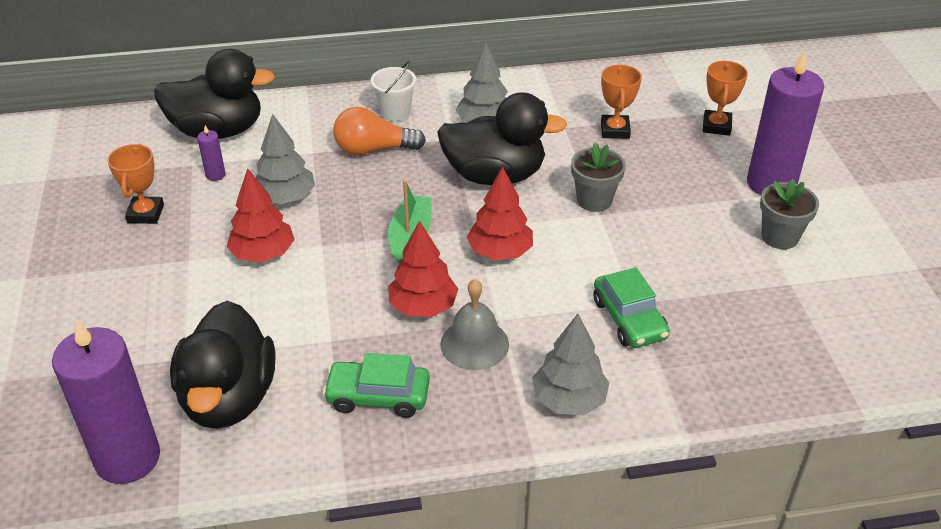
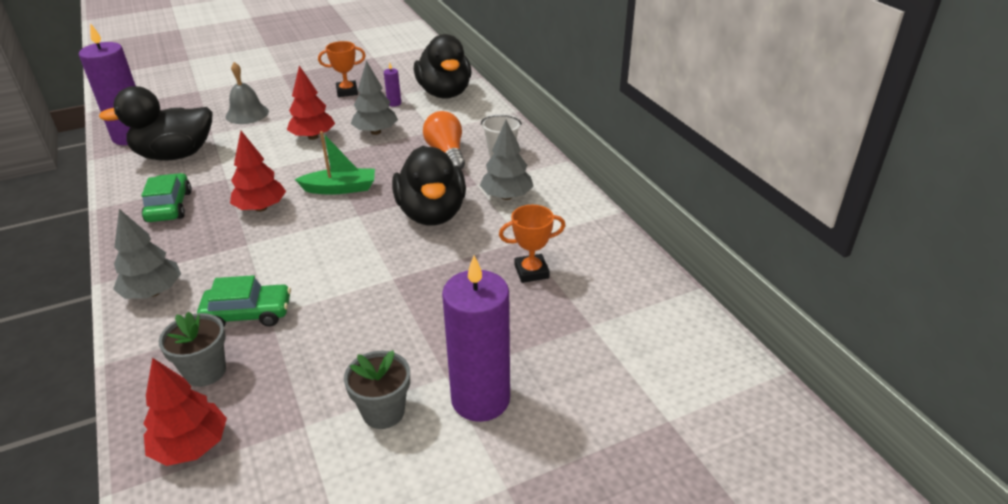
camera: 75 degrees right, 5 degrees down
(474, 344) = (219, 237): grey bell -> grey bell (247, 114)
(500, 252) = (329, 232): red tree -> red tree (191, 446)
(594, 200) = (412, 273): grey flower pot -> grey flower pot (205, 371)
(629, 319) = (248, 314): green car -> green car turned 150 degrees counterclockwise
(716, 126) = (575, 344): orange trophy -> none

